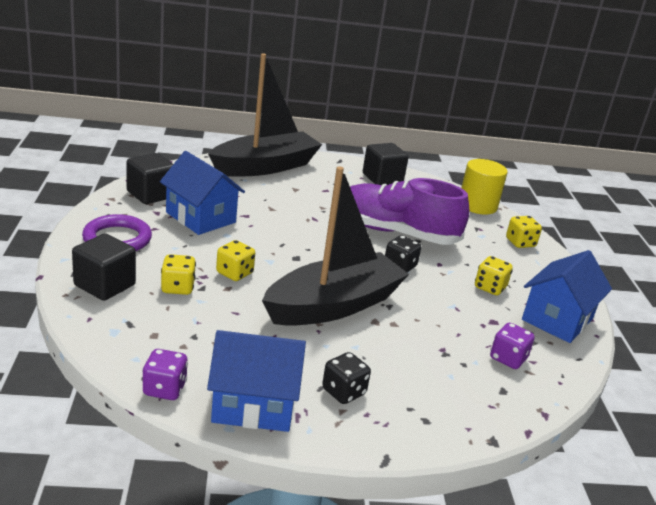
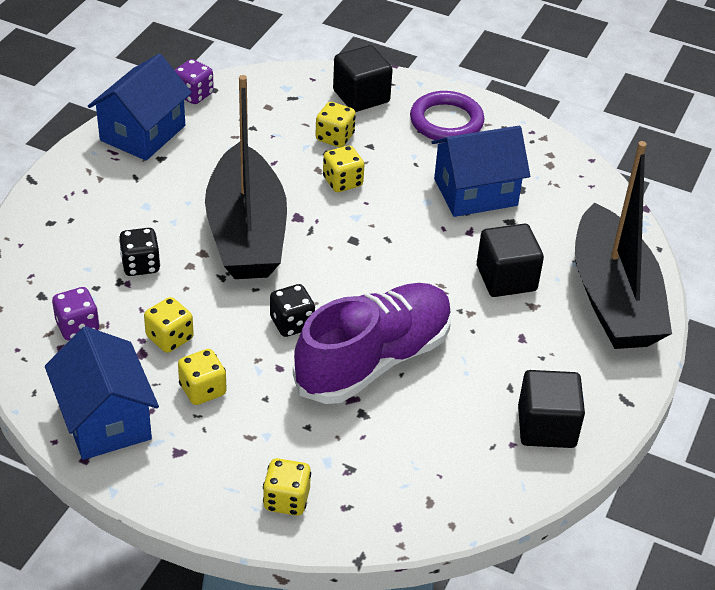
camera: 120 degrees right, 15 degrees up
(151, 194) = (546, 168): black cube -> black cube (506, 278)
(343, 392) = (119, 187): black dice -> black dice (140, 265)
(467, 312) = (170, 338): none -> yellow dice
(477, 205) = (419, 514): yellow cylinder -> none

